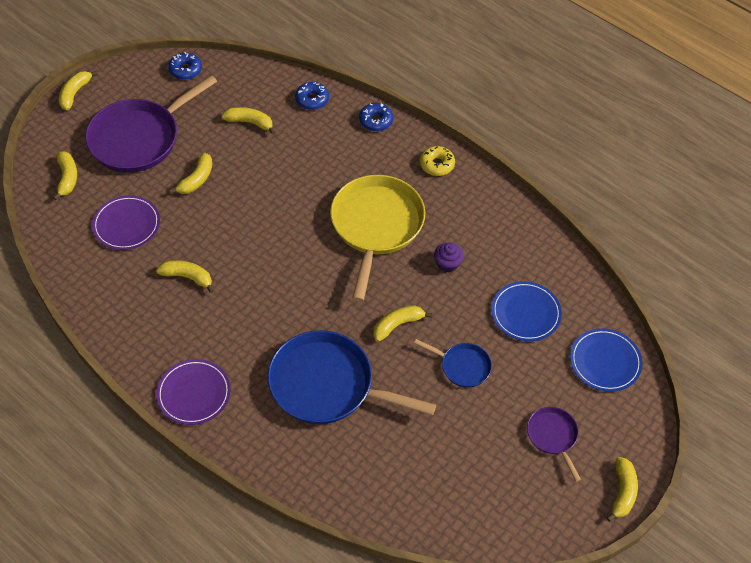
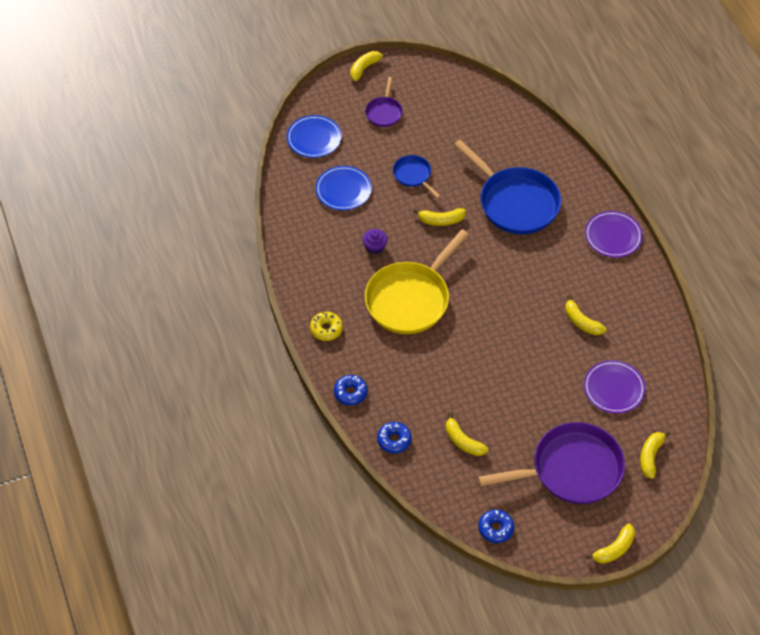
camera: 150 degrees left, 0 degrees up
(196, 179) = (537, 405): yellow banana -> none

